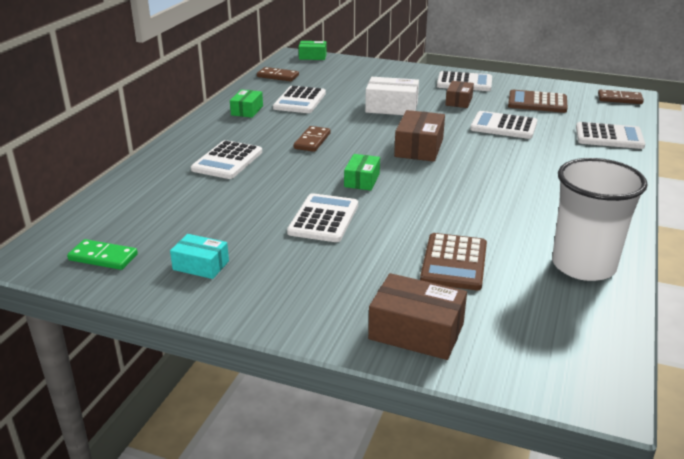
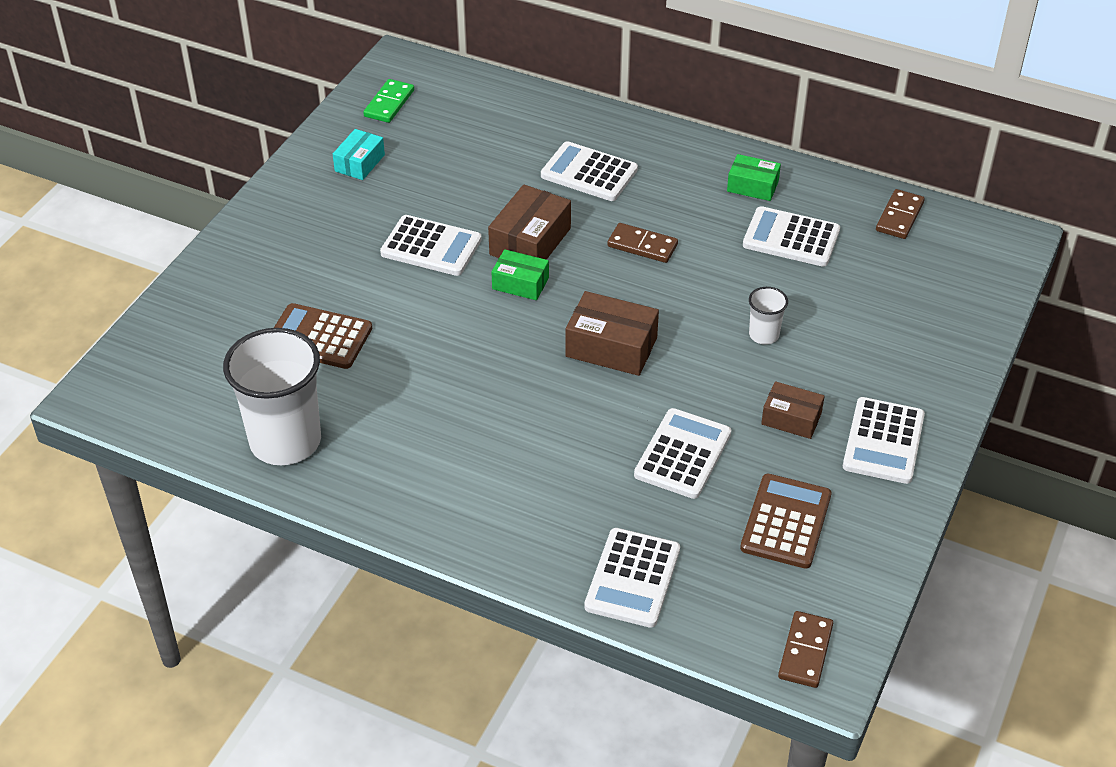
camera: 95 degrees right, 15 degrees up
(312, 56) = (1007, 259): green box -> none
(391, 107) = (764, 335): white box -> white cup
(416, 331) = (215, 295): brown box -> brown box (530, 241)

